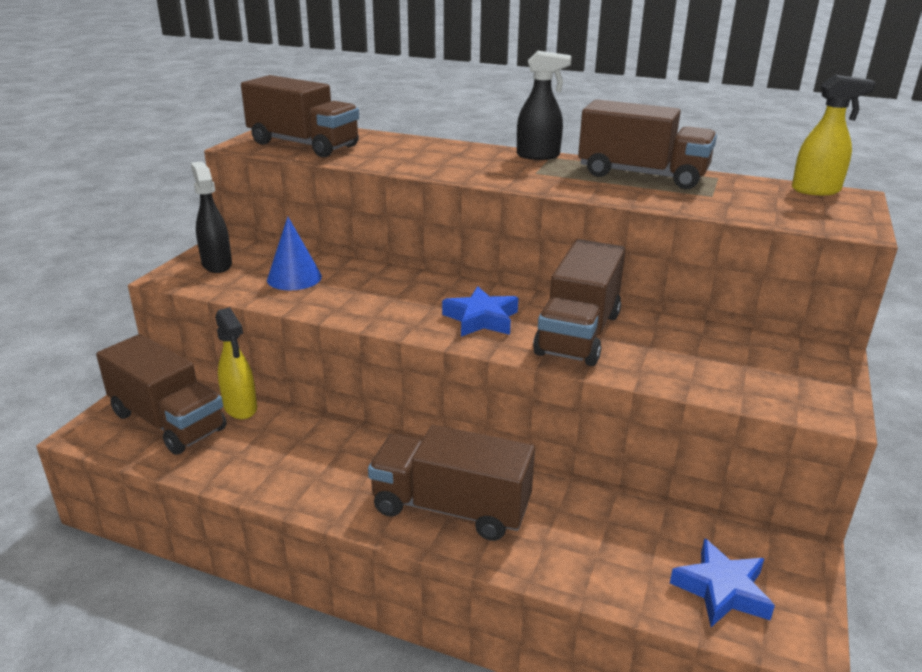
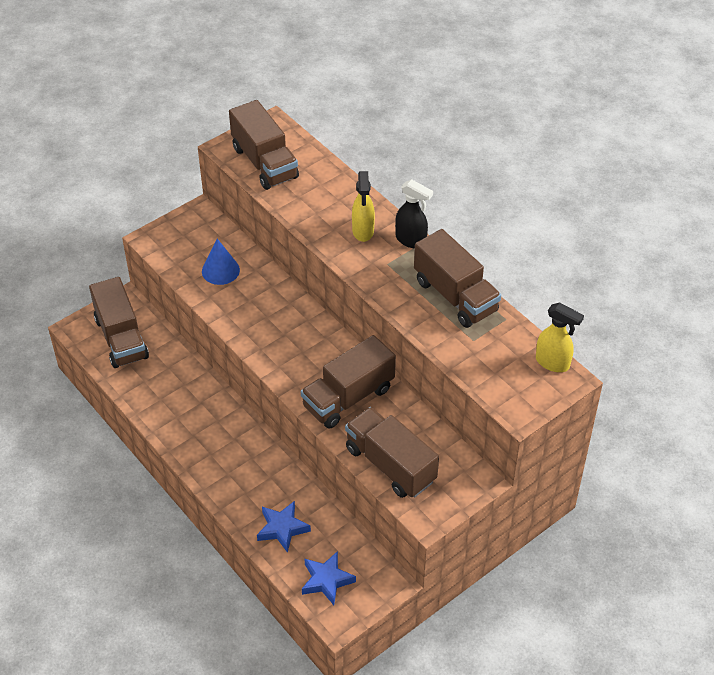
camera: 30 degrees right, 20 degrees up
(217, 264) = (182, 236): black spray bottle -> none
(241, 408) = (165, 344): yellow spray bottle -> yellow spray bottle (363, 231)
(451, 508) = (232, 469): brown truck -> brown truck (390, 464)
(481, 319) = (302, 359): blue star -> blue star (282, 528)

